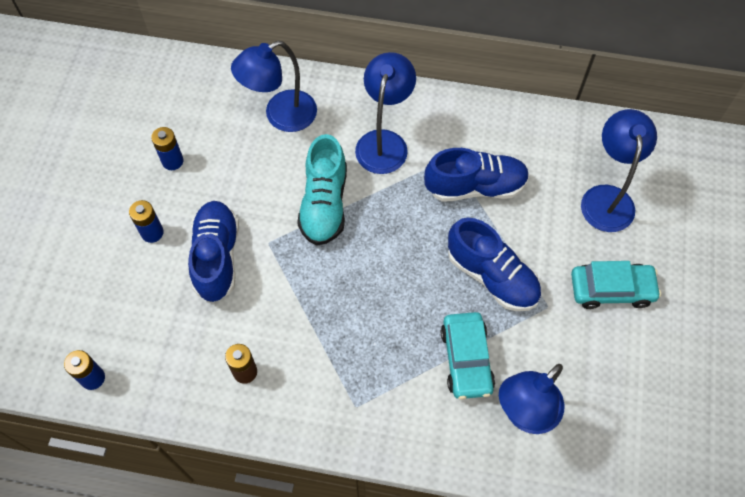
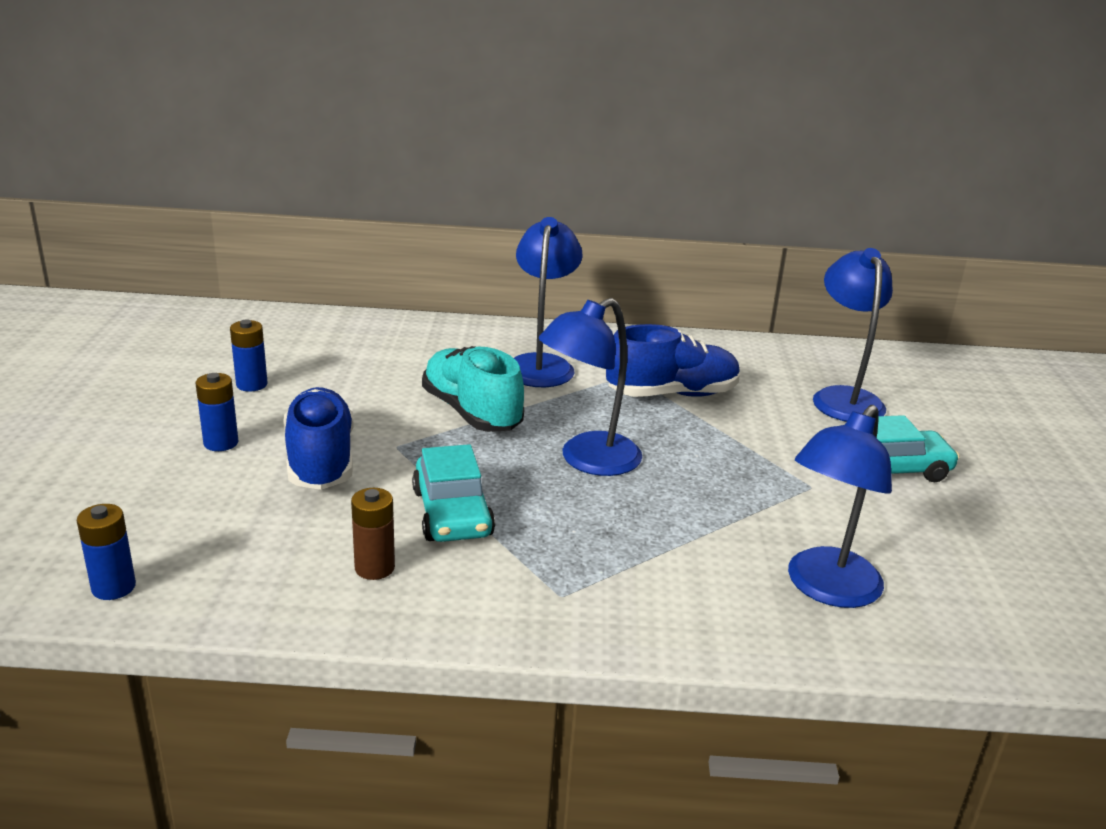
camera: 10 degrees left, 35 degrees down
(281, 116) = (400, 349): blue lamp -> blue lamp (588, 460)
(324, 204) = (471, 412): turquoise shoe -> turquoise shoe turned 150 degrees clockwise
(466, 359) = (716, 539): turquoise car -> turquoise car (452, 513)
(492, 276) = (723, 464): blue shoe -> none

